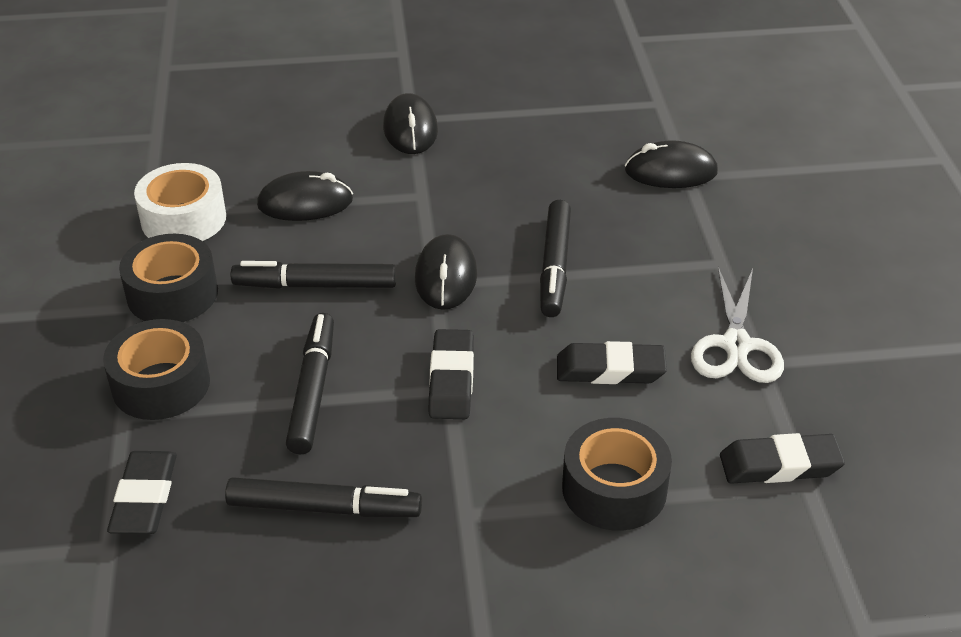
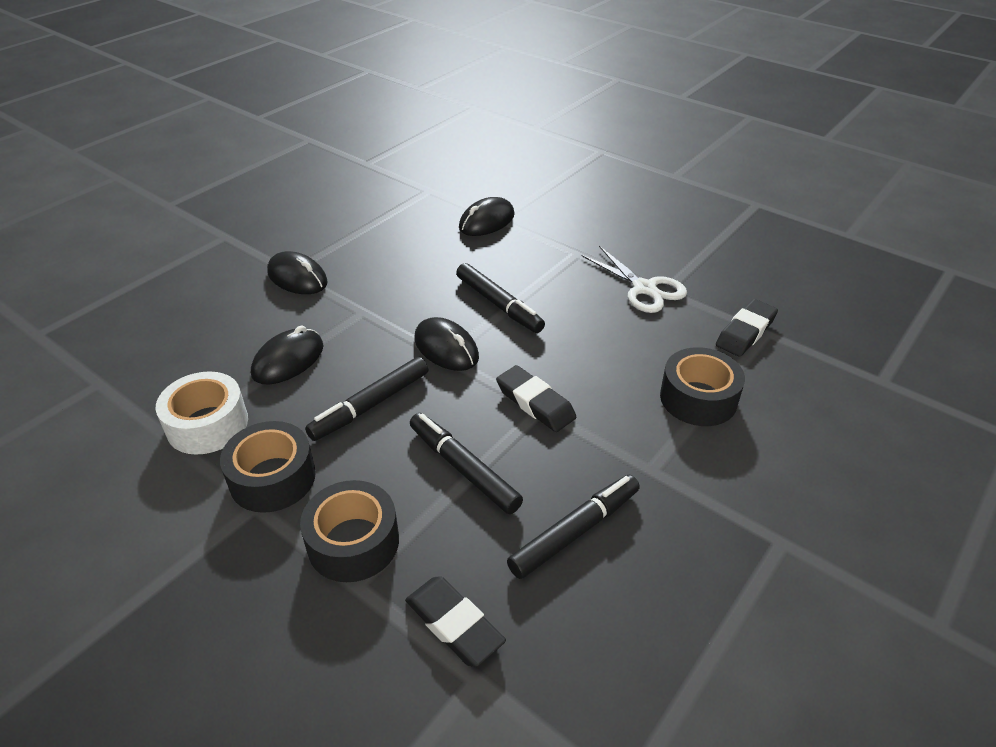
camera: 45 degrees left, 0 degrees up
(610, 369) = (606, 340): black eraser -> none

